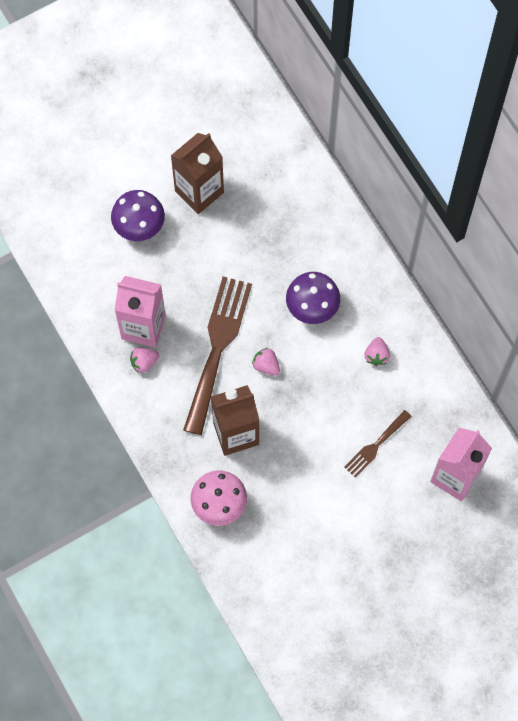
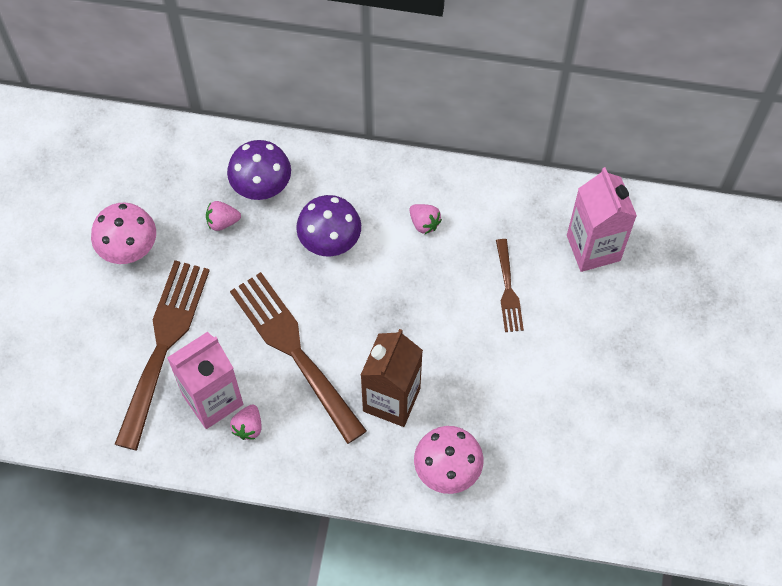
camera: 50 degrees left, 5 degrees down
(139, 226) = (110, 325): purple mushroom -> purple mushroom (261, 185)
(153, 268) = (163, 345): none -> brown fork
(199, 191) = (128, 247): brown carton -> pink mushroom
(266, 365) = (350, 322): pink strawberry -> pink strawberry (222, 222)

